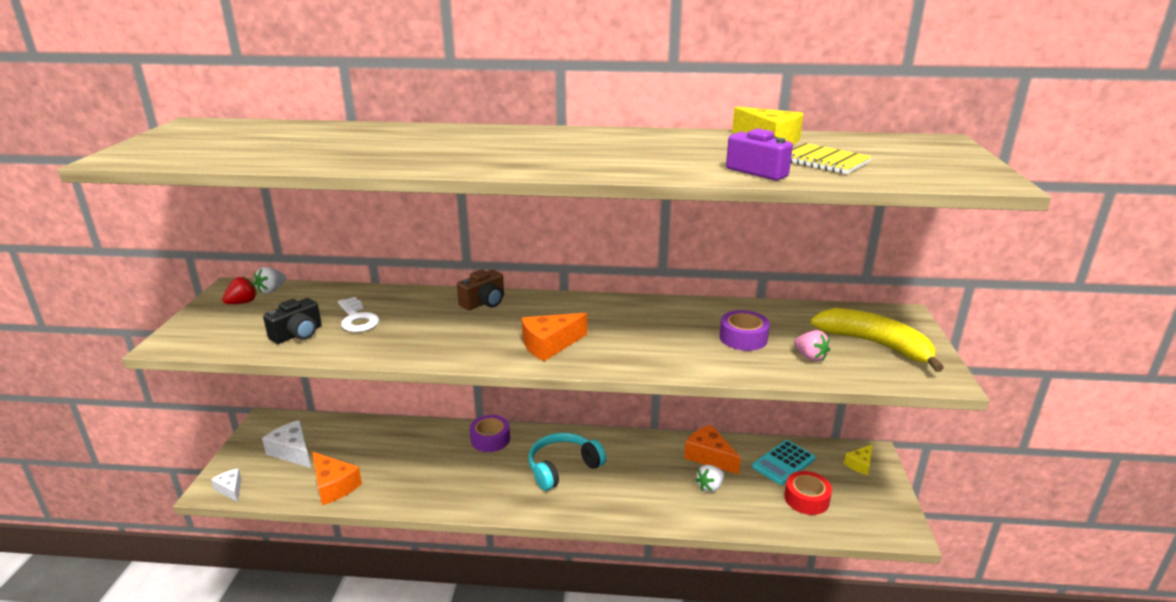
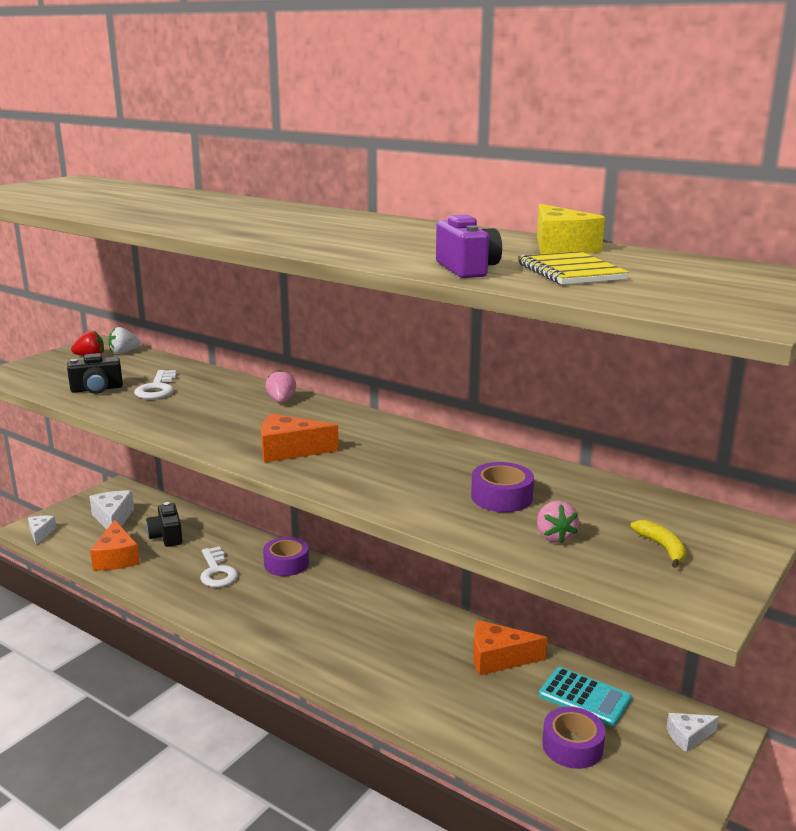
camera: 30 degrees right, 5 degrees down
(362, 450) = (167, 536): none -> black camera
(439, 466) = (217, 572): none -> white key
(484, 302) = (281, 401): brown camera -> pink strawberry
(563, 468) = (329, 613): turquoise headphones -> none
(709, 456) = (498, 658): orange cheese -> orange cheese turned 75 degrees counterclockwise
(710, 487) = (466, 689): white strawberry -> none
(783, 463) = (584, 697): turquoise calculator -> turquoise calculator turned 135 degrees counterclockwise
(806, 499) = (572, 746): red tape -> purple tape
(860, 464) = (688, 737): yellow cheese -> white cheese
(875, 344) = (662, 548): yellow banana -> yellow banana, size x0.45

